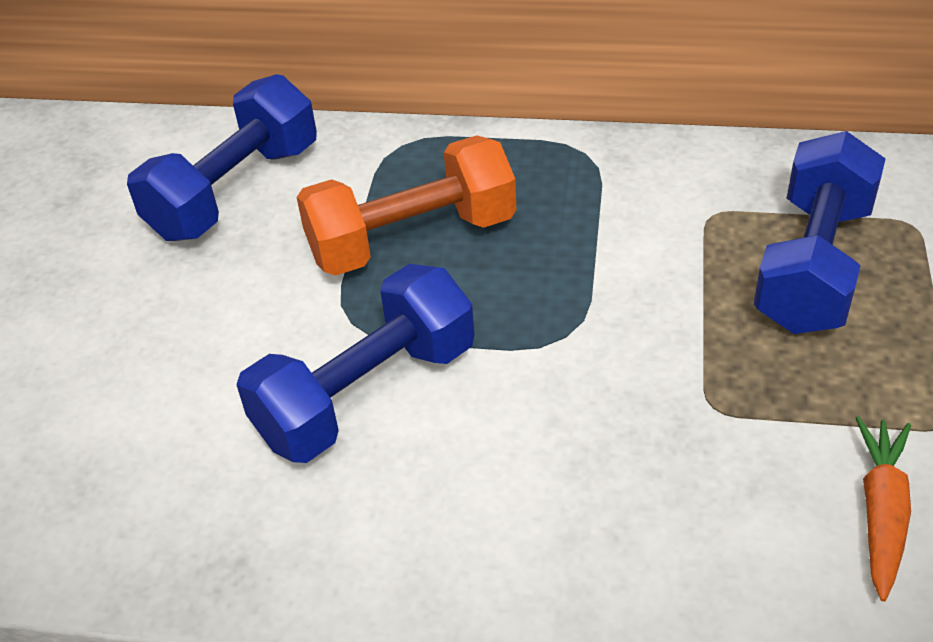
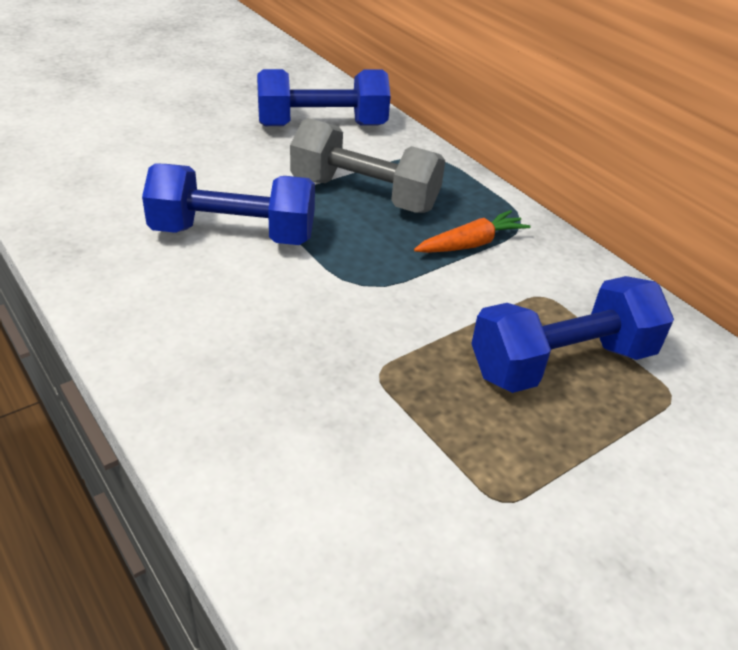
camera: 40 degrees right, 5 degrees down
(412, 238) = (364, 194): orange dumbbell -> grey dumbbell
(881, 512) = (378, 499): orange carrot -> orange carrot (471, 244)

